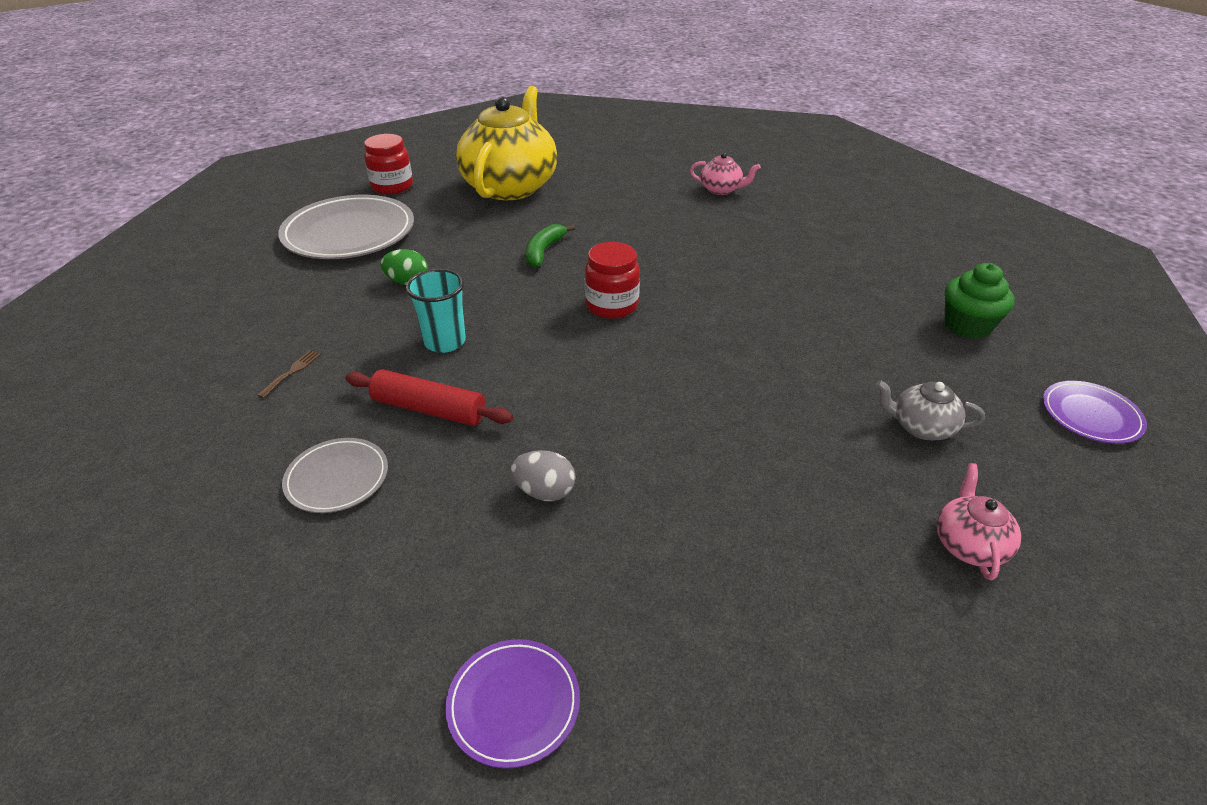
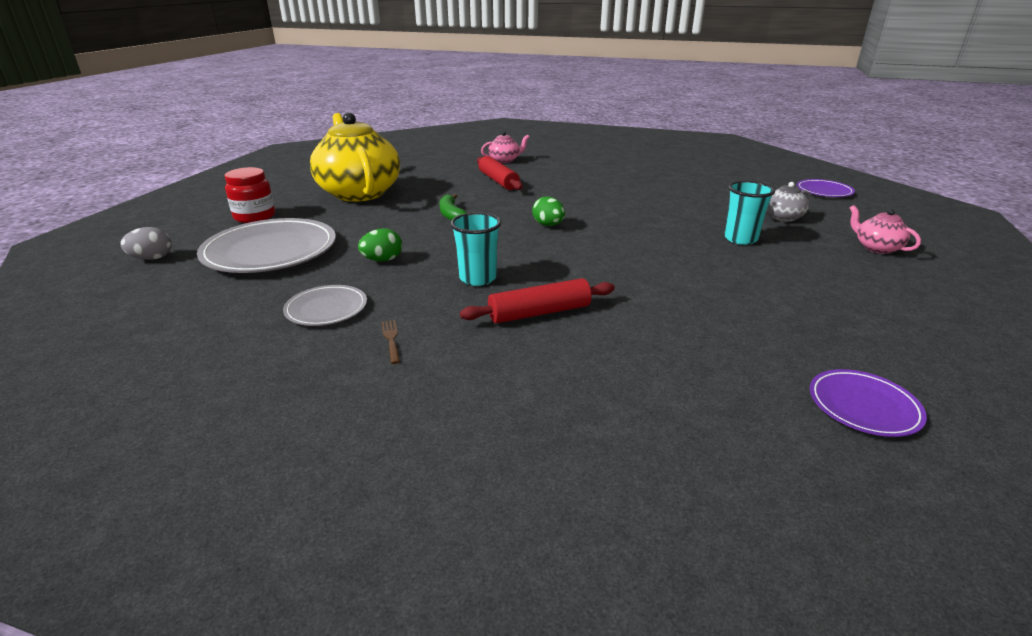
camera: 40 degrees left, 10 degrees down
(337, 478) = (553, 374): grey plate -> grey plate (326, 309)
(544, 492) = (686, 315): grey egg -> grey egg (152, 258)
(612, 306) = (548, 225): red jar -> green egg
(663, 220) = (498, 181): none -> red rolling pin
(795, 430) = (740, 239): none -> turquoise cup
(967, 325) = (725, 178): green cupcake -> none

